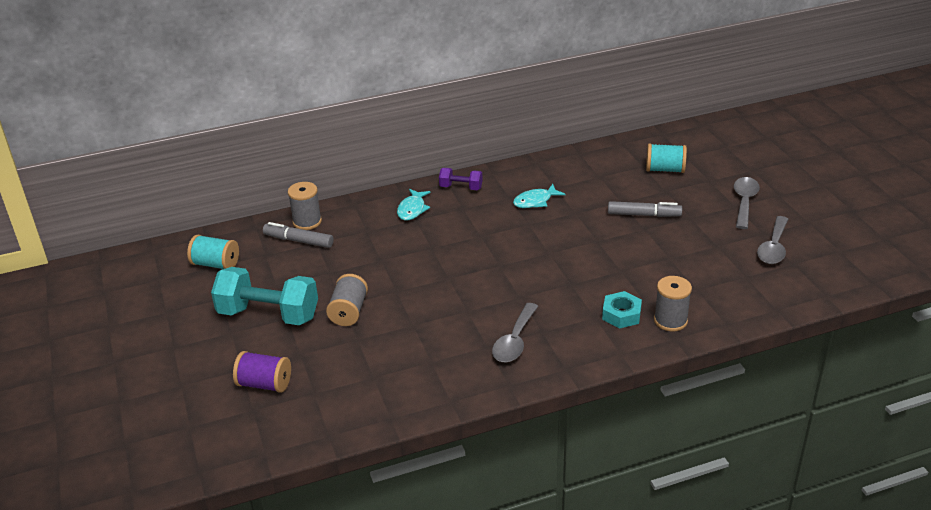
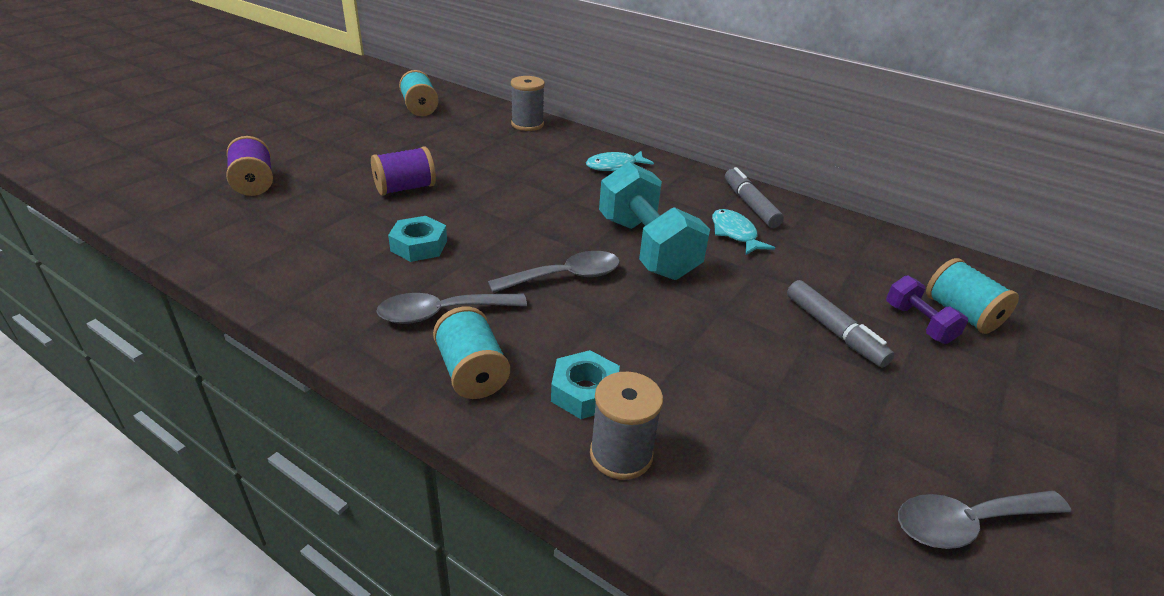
camera: 50 degrees right, 0 degrees up
(268, 315) = (366, 152): turquoise dumbbell -> turquoise dumbbell (647, 247)
(298, 241) = (494, 130): grey marker -> grey marker (750, 205)
(349, 312) = (405, 188): grey spool -> purple spool
(433, 328) = (419, 246): none -> turquoise nut
(461, 187) = (690, 180): purple dumbbell -> purple dumbbell (918, 323)
(535, 201) = (735, 234): turquoise fish -> turquoise fish turned 45 degrees clockwise
(576, 347) = (472, 372): none -> turquoise spool
(744, 202) = (1026, 431): grey spoon -> grey spoon (565, 277)

